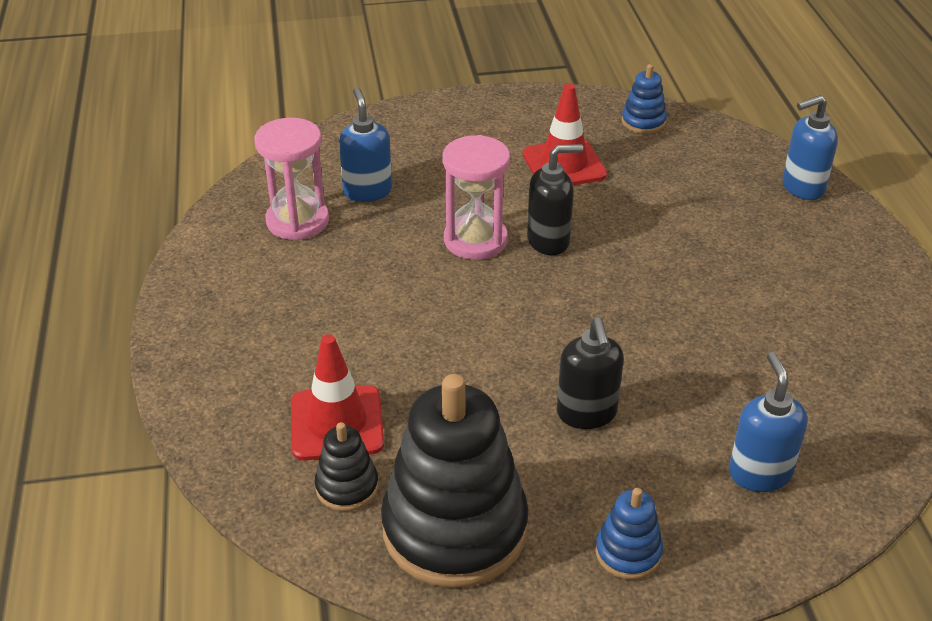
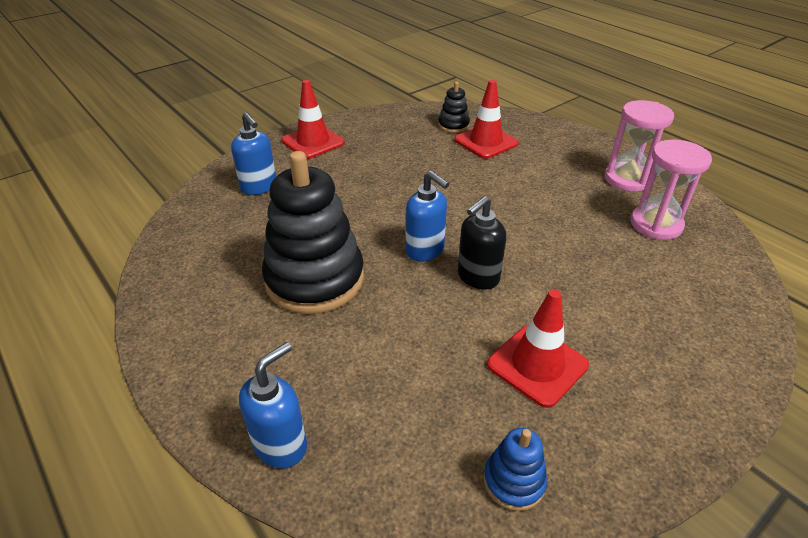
camera: 150 degrees right, 0 degrees up
(367, 191) = (650, 265): blue soap dispenser -> blue soap dispenser (425, 250)
(455, 528) = (394, 128): black stacking toy -> black stacking toy (315, 279)
(475, 240) = (528, 257): pink hourglass -> pink hourglass (627, 179)
(586, 414) = (367, 183): black soap dispenser -> none
(628, 552) = (313, 142): blue stacking toy -> red traffic cone

